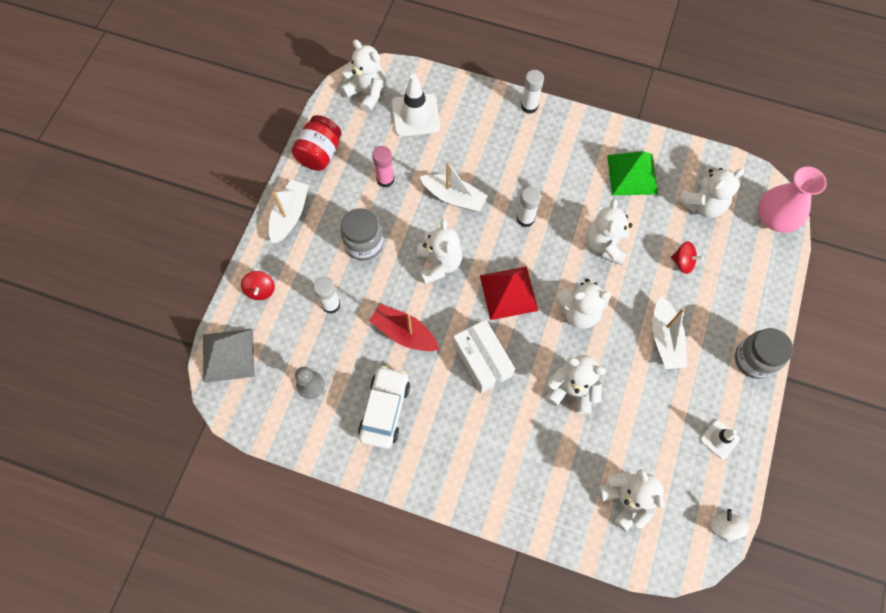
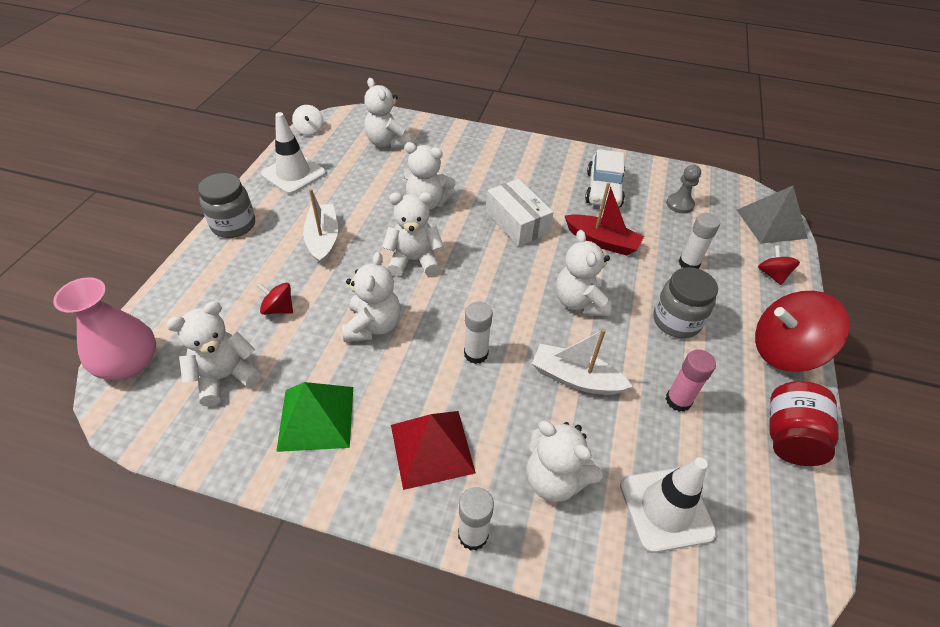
camera: 175 degrees right, 20 degrees down
(290, 215) = (784, 351): white boat -> red spinning top
(367, 93) = (765, 552): white teddy bear -> white teddy bear (554, 479)
(508, 292) = (493, 276): red pyramid -> red pyramid (432, 448)
(719, 439) = (293, 174): white traffic cone -> white traffic cone, size x1.76

